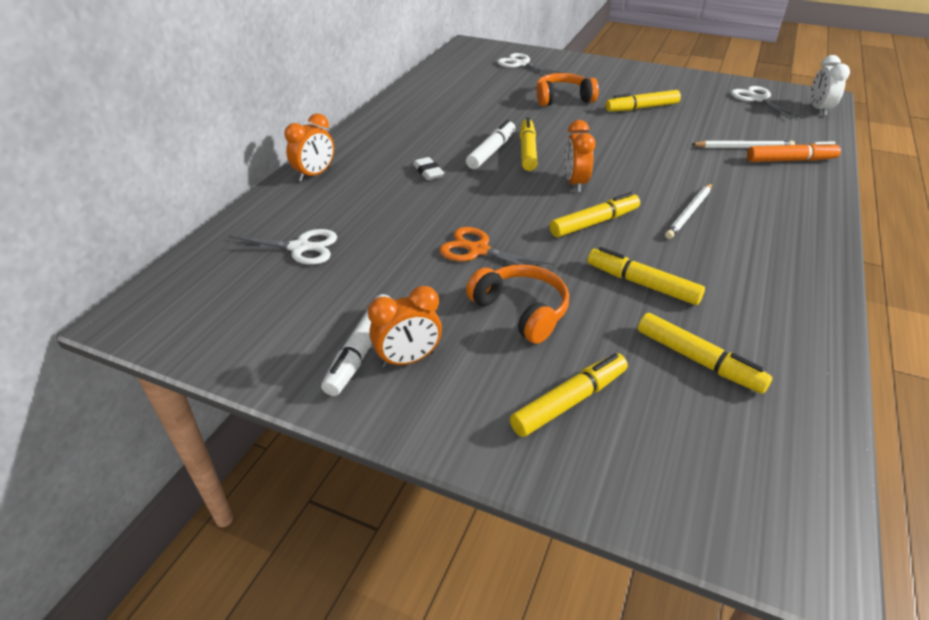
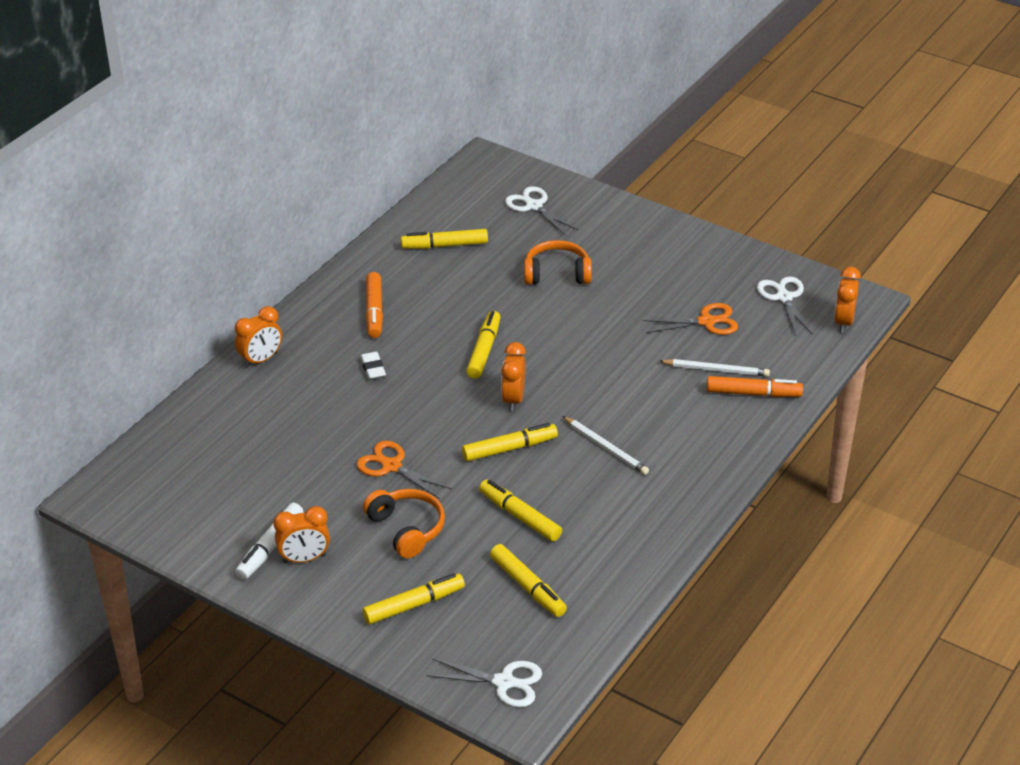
camera: 10 degrees right, 0 degrees up
(300, 248) = (235, 445): white scissors -> white scissors (504, 682)
(414, 132) = (374, 311): none -> orange marker
(491, 151) = (446, 347): white marker -> none
(641, 108) = (640, 298): yellow marker -> yellow marker (444, 245)
(689, 213) = (606, 447): white pencil -> white pencil turned 90 degrees counterclockwise
(708, 118) = (706, 322): none -> orange scissors
(819, 109) = (843, 322): white clock -> orange clock

